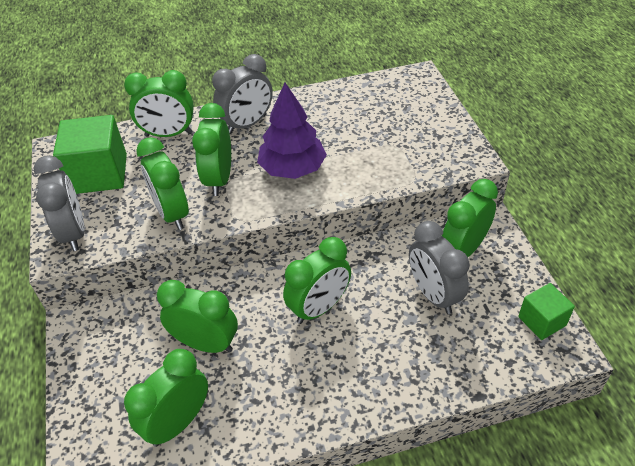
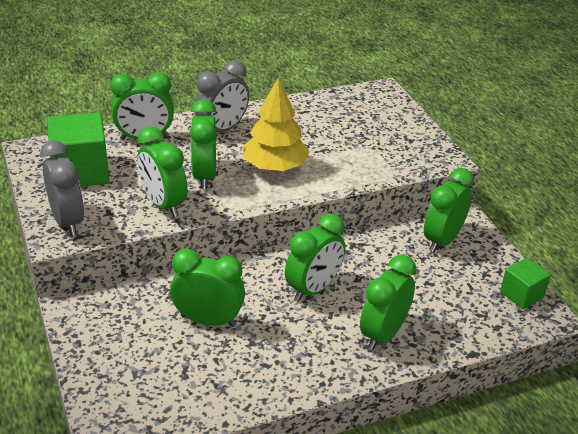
camera: 10 degrees left, 10 degrees down
(178, 422) = (194, 384): green clock -> green clock (383, 334)
(292, 169) = (275, 167): purple tree -> yellow tree
(433, 295) = (420, 276): grey clock -> none

